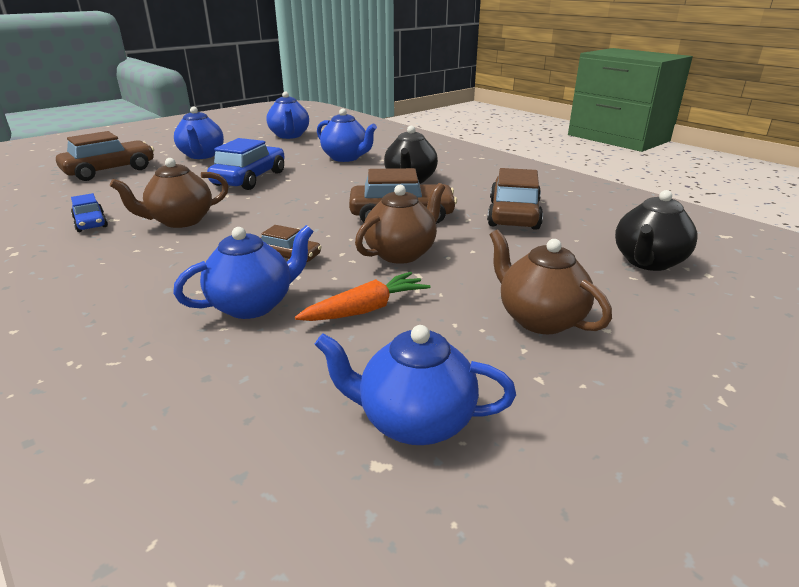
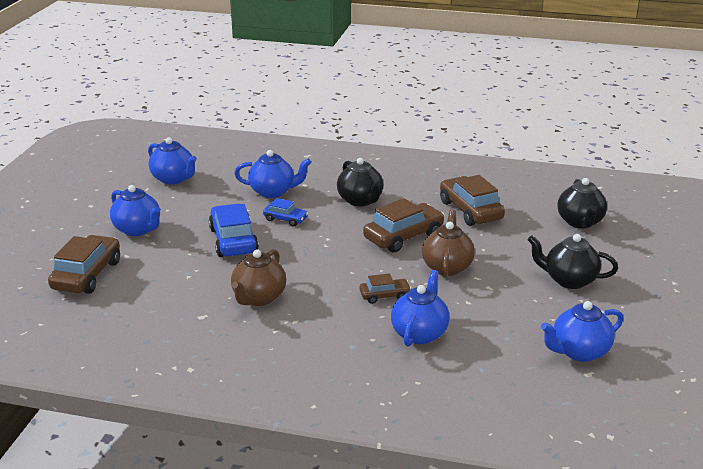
camera: 35 degrees left, 0 degrees up
(90, 223) = (192, 326): blue car -> blue car (285, 219)
(366, 309) = (482, 310): orange carrot -> none
(539, 319) = (569, 280): brown teapot -> black teapot

